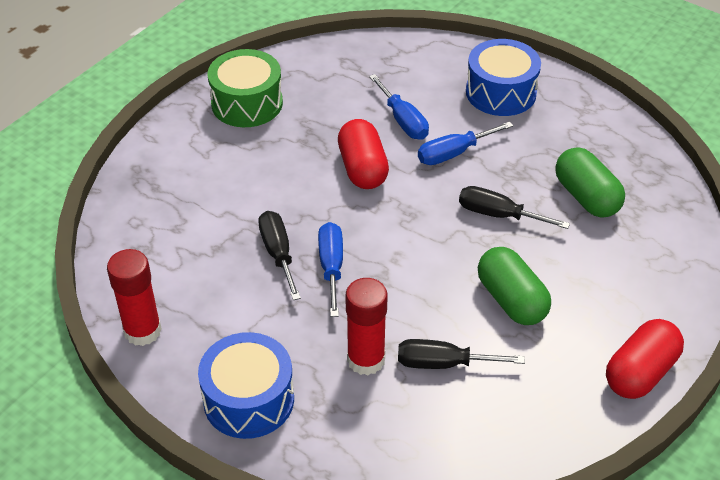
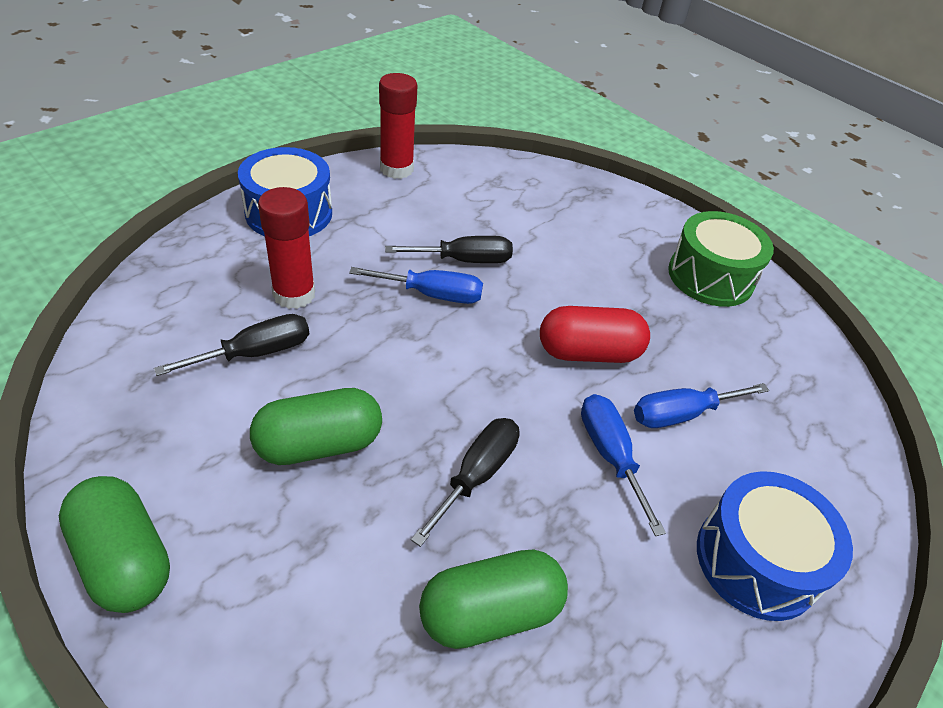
camera: 95 degrees right, 0 degrees up
(443, 363) = (256, 353): black screwdriver -> black screwdriver turned 45 degrees clockwise
(640, 372) = (124, 558): red capsule -> green capsule

